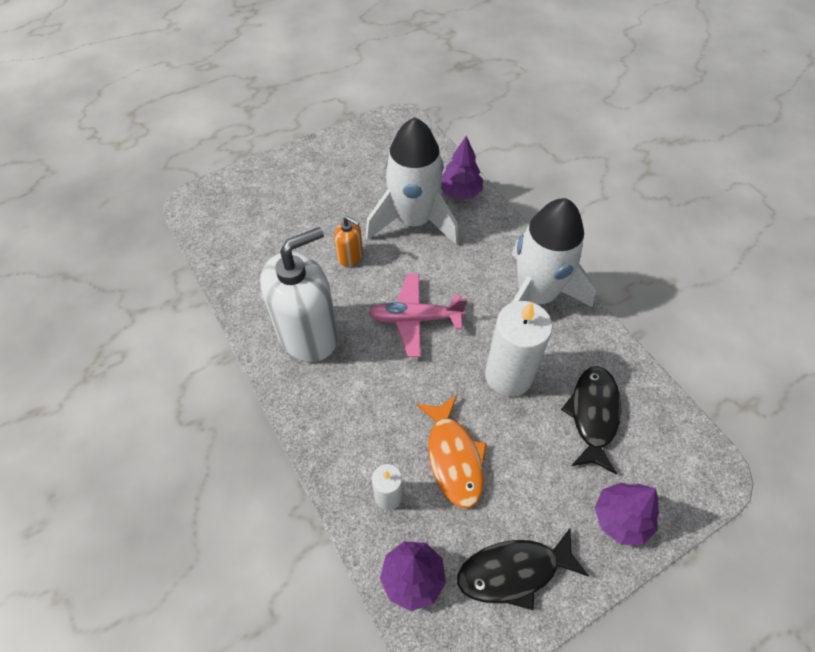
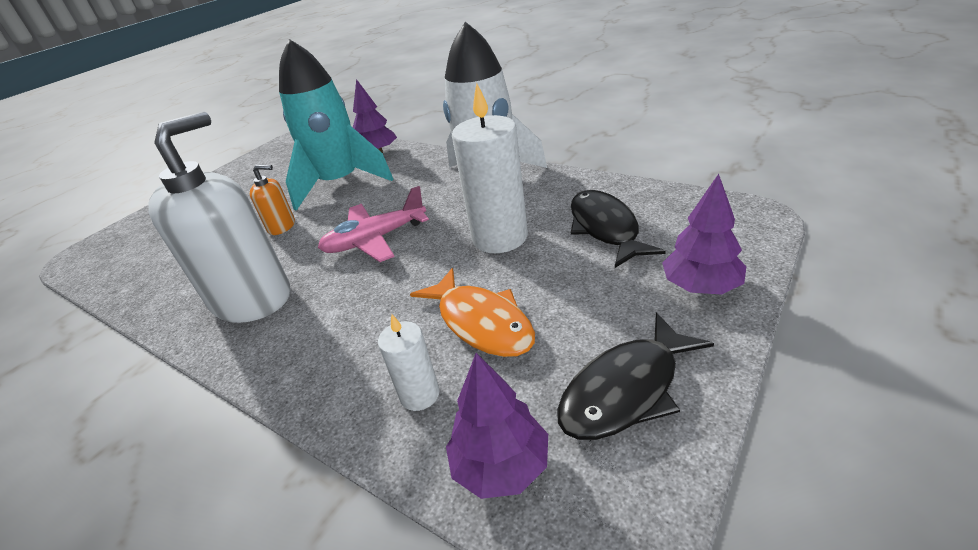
camera: 20 degrees left, 20 degrees down
(413, 221) = (340, 183): white rocket -> turquoise rocket

